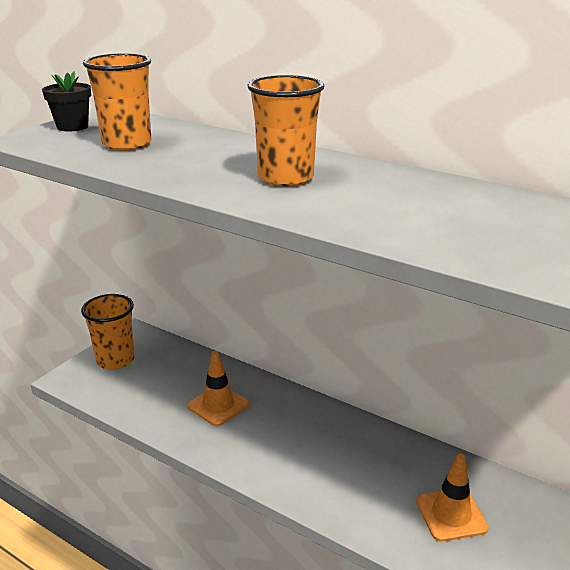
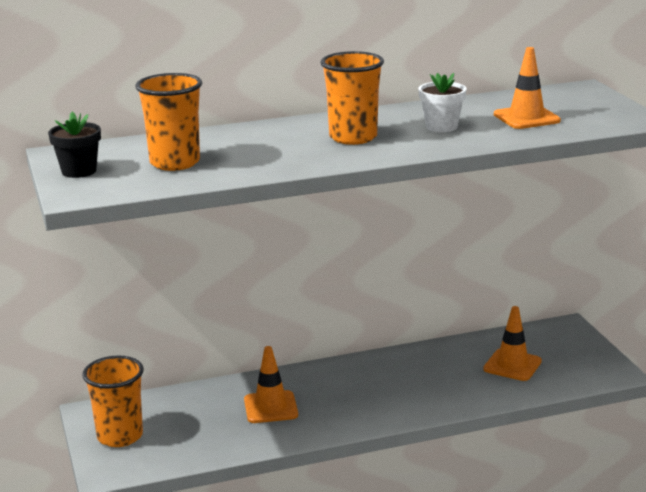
camera: 50 degrees left, 5 degrees down
(384, 201) = (441, 127): none -> white flower pot
(496, 231) = (526, 118): none -> orange traffic cone

